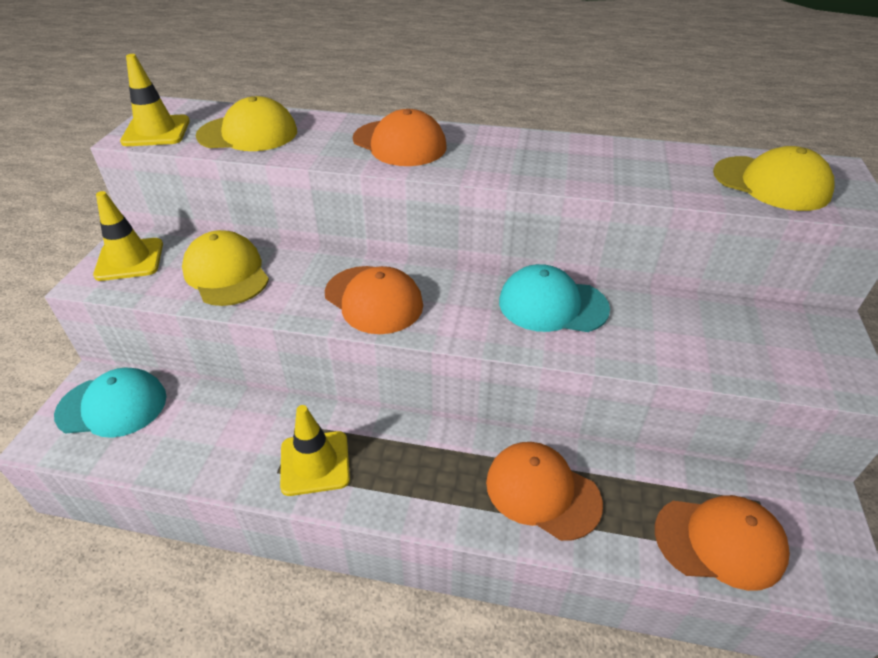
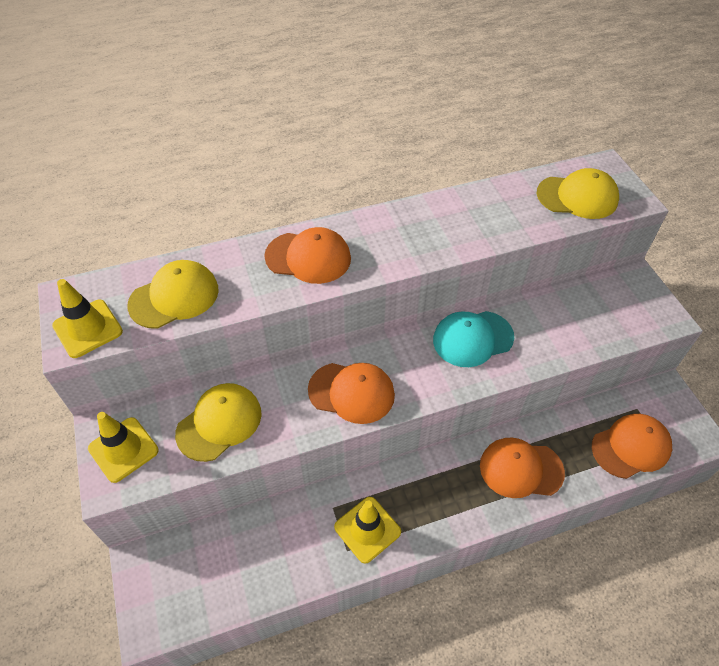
camera: 30 degrees left, 10 degrees up
(112, 406) = (177, 571): turquoise cap -> none
(226, 273) = (219, 423): yellow cap -> yellow cap turned 105 degrees clockwise

